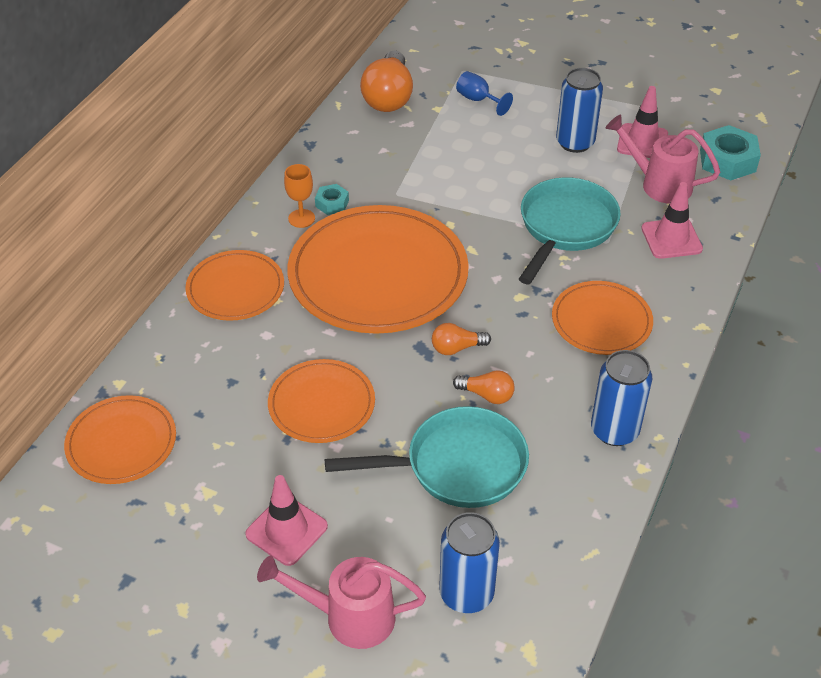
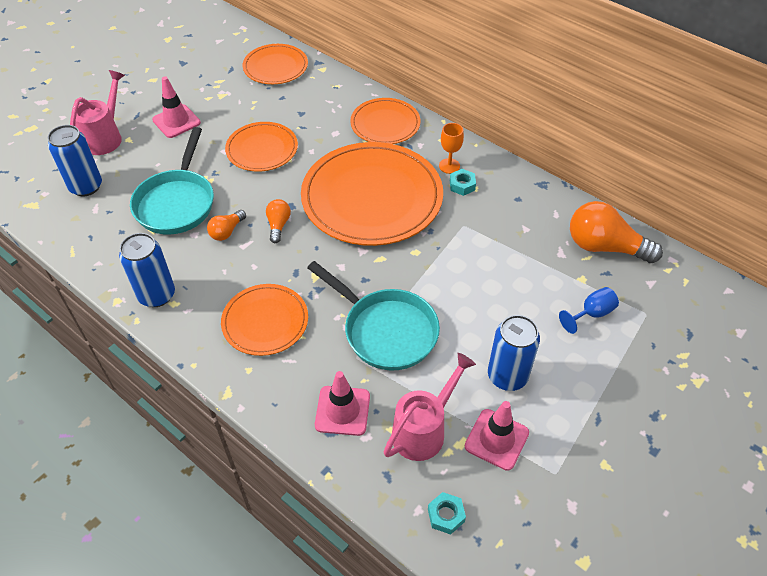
camera: 105 degrees right, 5 degrees up
(727, 160) = (446, 515): turquoise nut -> turquoise nut, size x0.55

